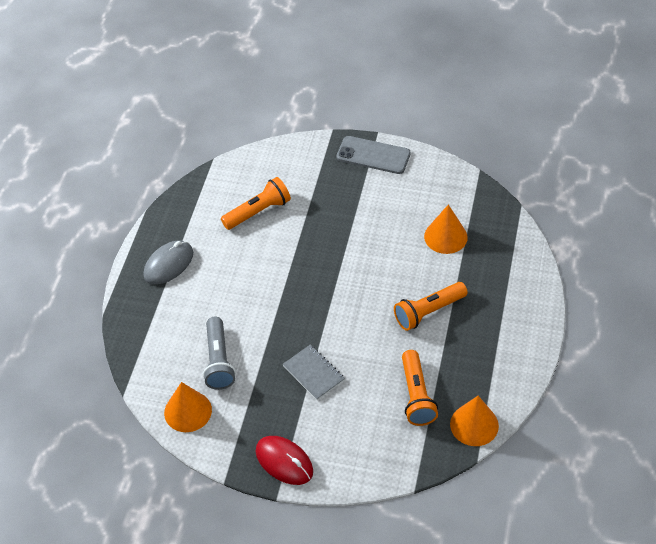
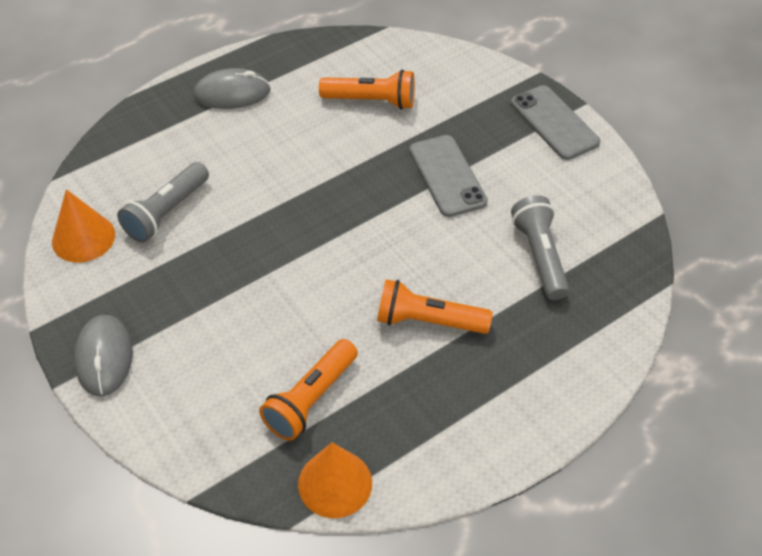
camera: 40 degrees right, 0 degrees up
(284, 461) = (104, 357): red mouse -> grey mouse
(313, 373) = (237, 292): grey notebook -> none
(350, 226) = (447, 176): none -> grey phone
(445, 236) = (540, 256): orange cone -> grey flashlight

